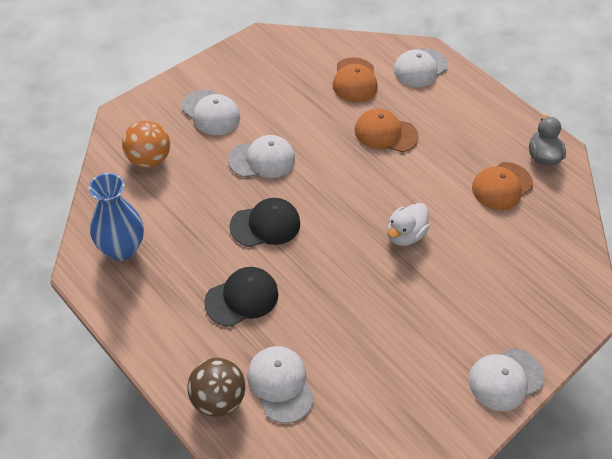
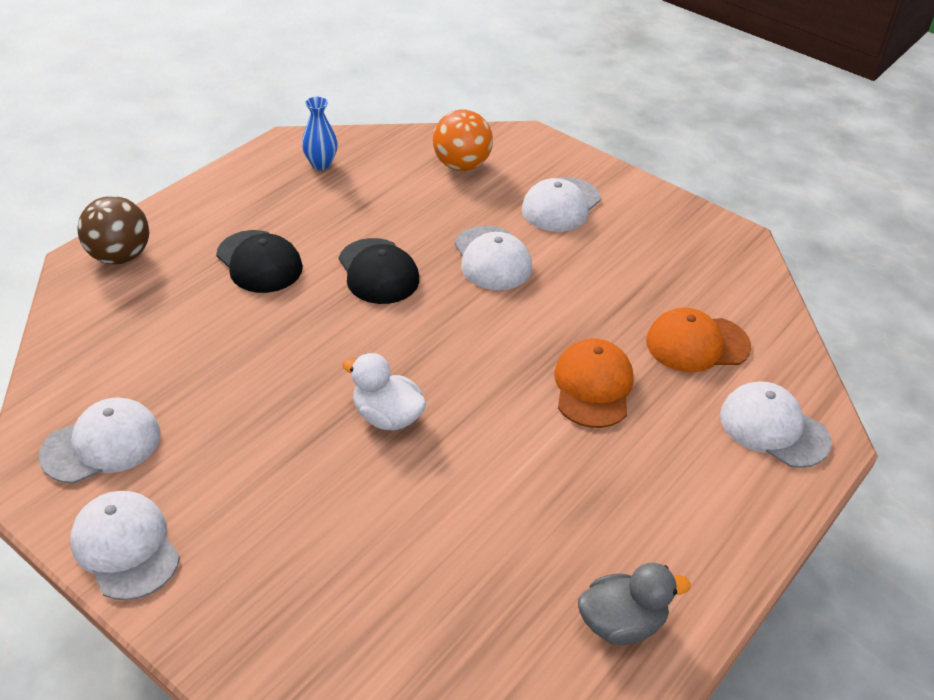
camera: 85 degrees right, 10 degrees down
(121, 249) = (321, 164): blue vase -> blue vase, size x0.58
(280, 384) = (134, 305): white cap -> white cap (102, 444)
(502, 186) = (523, 551): orange cap -> none

